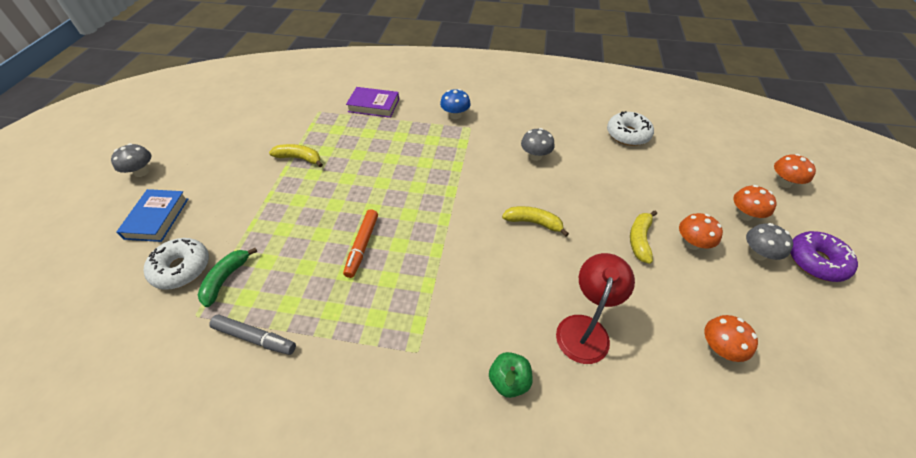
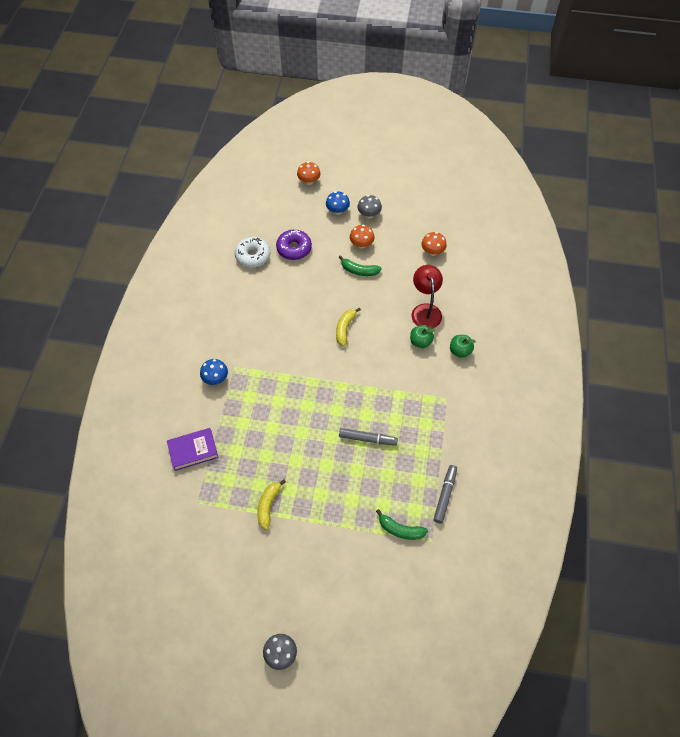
camera: 90 degrees left, 10 degrees up
(157, 218) = (341, 610): blue book -> none
(182, 268) = (392, 567): white donut -> none
(362, 246) = (367, 439): orange marker -> grey marker
(374, 105) = (193, 450): purple book -> purple book turned 60 degrees clockwise
(522, 318) = (420, 342): none -> green apple
(535, 156) = (274, 321): grey mushroom -> none
(585, 328) = (425, 310): red lamp -> red lamp turned 60 degrees clockwise
(639, 240) = (359, 270): yellow banana -> green banana
(744, 215) = (337, 211): orange mushroom -> blue mushroom
(816, 261) = (374, 190): purple donut -> purple donut (294, 248)

